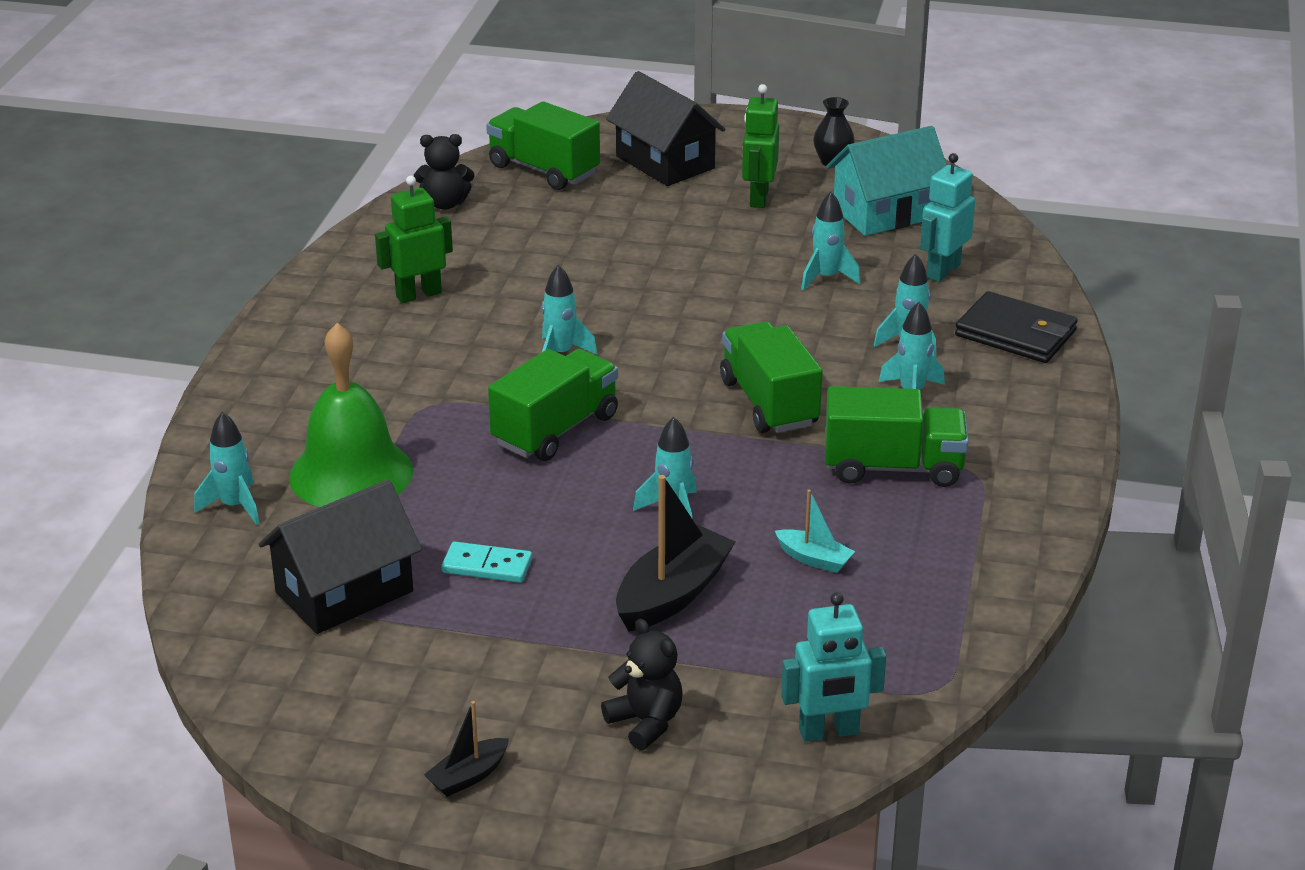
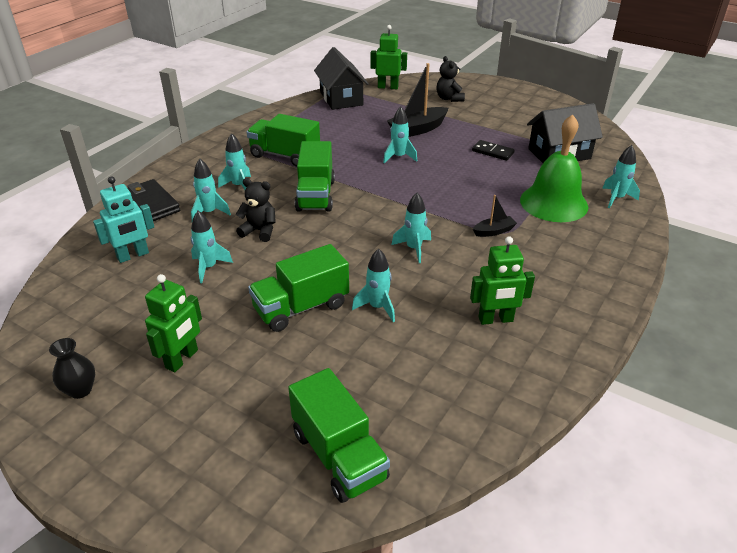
camera: 160 degrees left, 5 degrees up
(445, 204) = (450, 427): black teddy bear -> black teddy bear (259, 231)
(468, 776) = (516, 96): black boat -> black boat (494, 231)
(487, 566) = (493, 152): turquoise domino -> black domino
(555, 430) = (437, 204): green truck -> green truck (301, 307)
(573, 279) = (377, 307): none -> turquoise rocket
(665, 162) = (220, 434): black house -> black house (341, 98)
(814, 559) = (351, 130): turquoise boat -> none
(829, 732) = (388, 87): turquoise robot -> green robot
(886, 213) = (108, 316): turquoise house -> none

